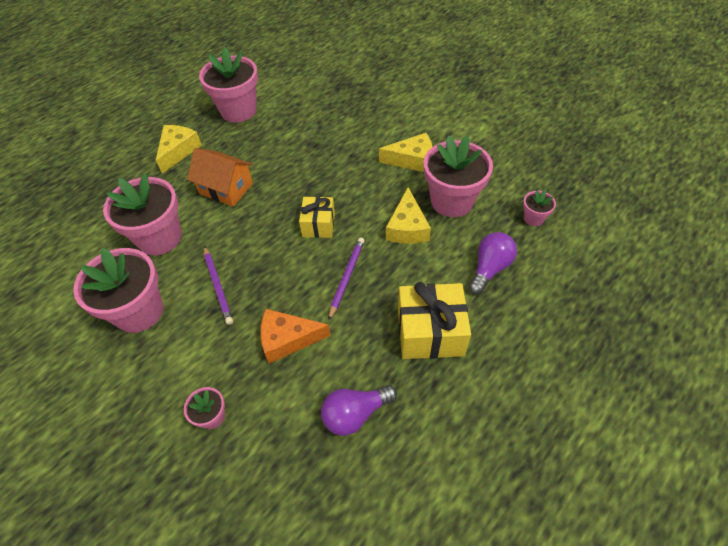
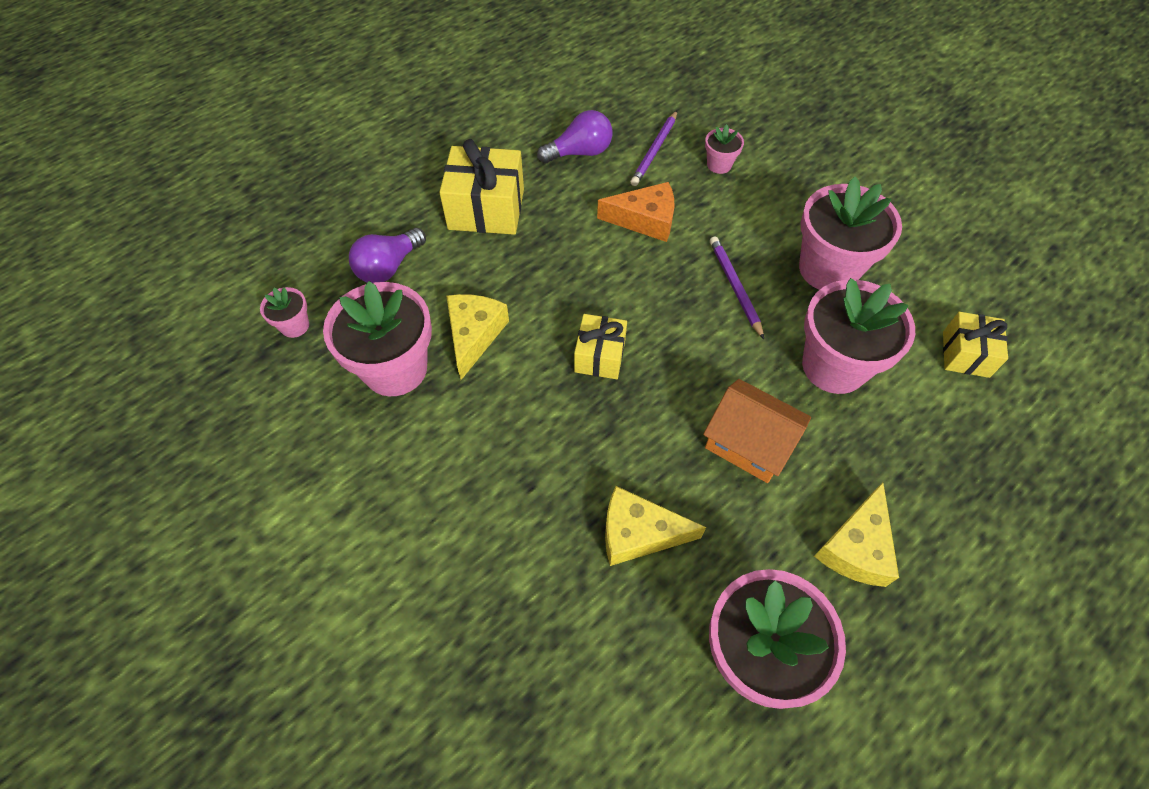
camera: 175 degrees left, 5 degrees up
(64, 257) = (965, 354): none -> yellow gift
(347, 277) = (569, 277): purple pencil -> purple pencil (654, 150)
(412, 160) = (428, 457): yellow cheese -> yellow cheese (638, 533)

